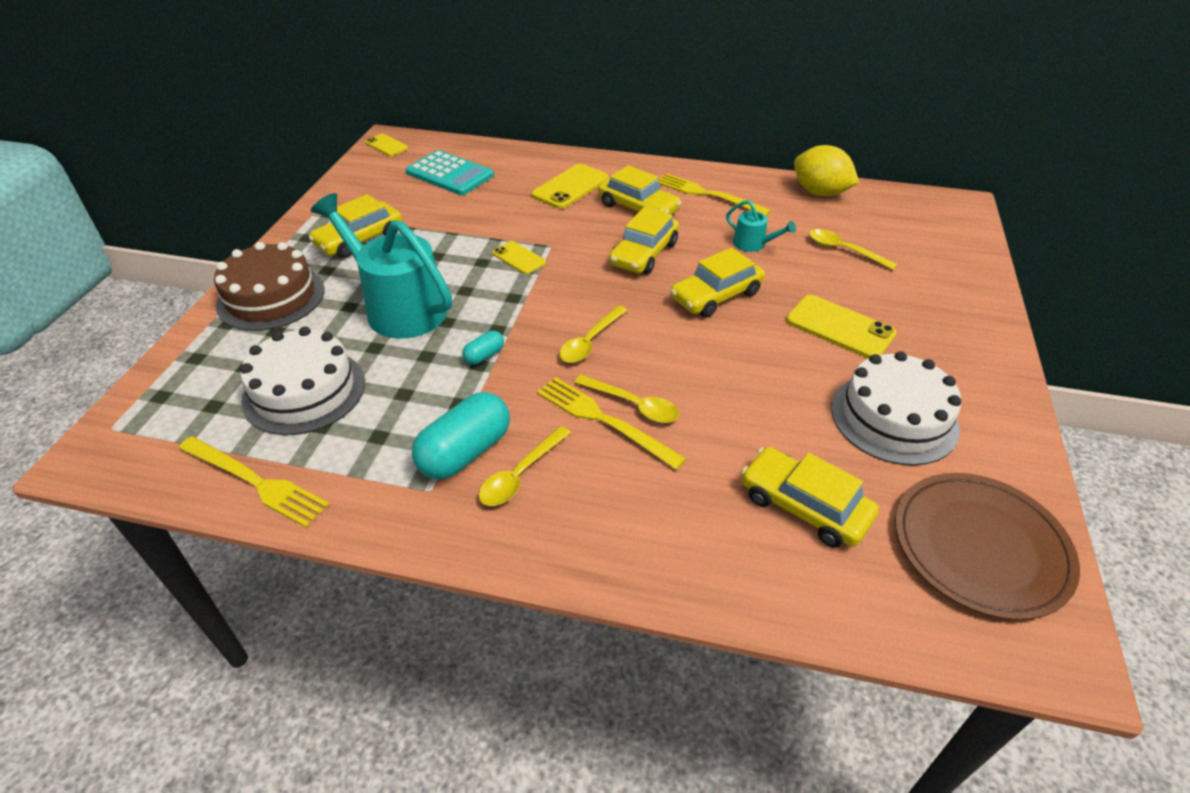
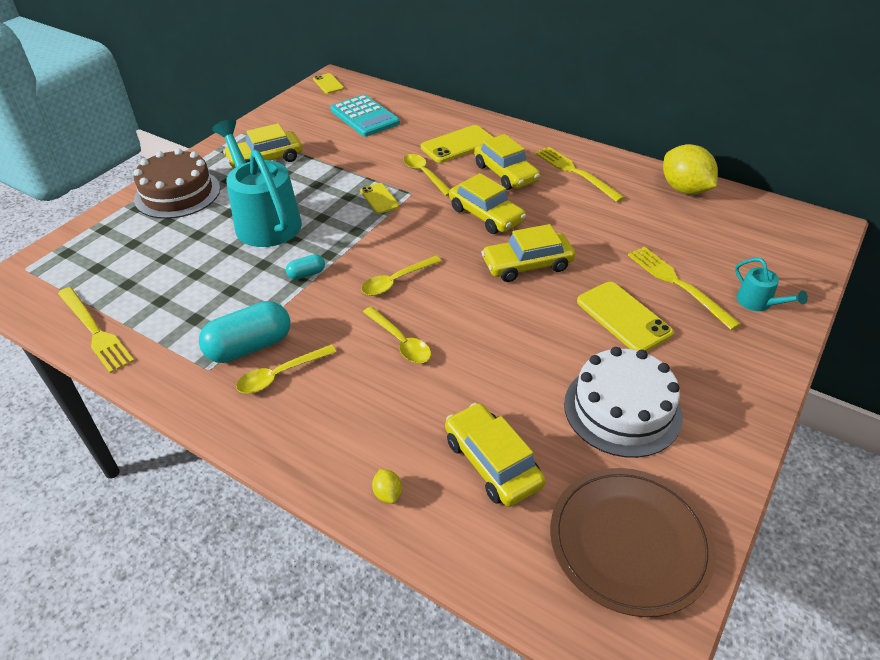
camera: 20 degrees right, 0 degrees up
(304, 391) = (162, 271): white cake -> none
(604, 420) = (369, 348): yellow fork -> yellow fork (678, 284)
(643, 254) = (486, 215): yellow car -> yellow car turned 90 degrees counterclockwise
(718, 571) = (388, 494): none -> yellow lemon
(753, 244) = (590, 226): turquoise watering can -> turquoise watering can (758, 303)
(844, 250) = (673, 248): yellow spoon -> yellow spoon (424, 174)

